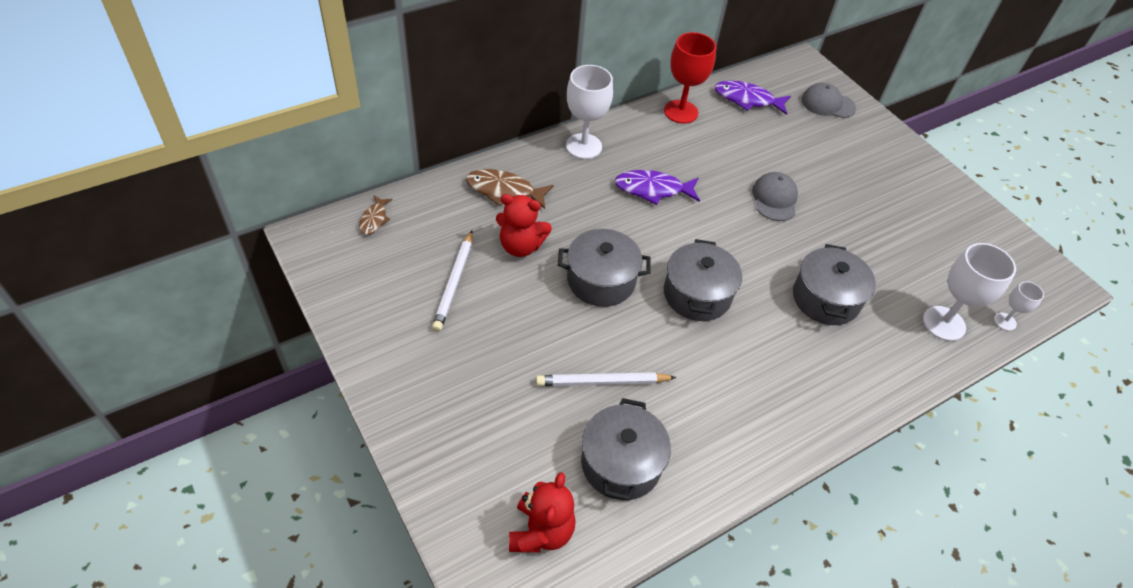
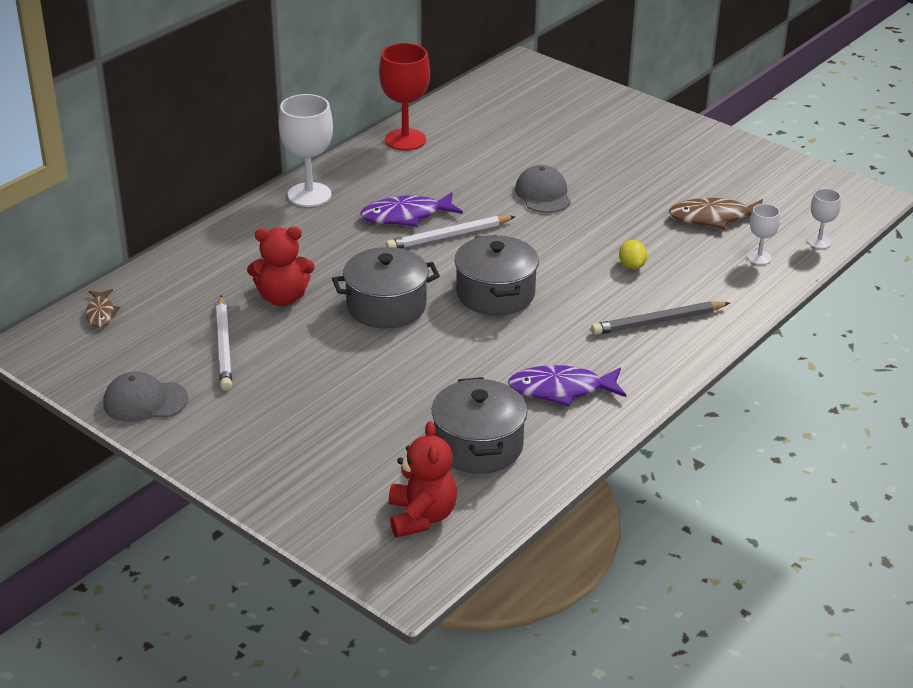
camera: 15 degrees left, 15 degrees down
(504, 191) = (238, 254): brown fish -> brown fish (714, 218)
(602, 381) = (428, 388): white pencil -> white pencil (448, 236)
(747, 99) = (475, 112): purple fish -> purple fish (561, 390)
(825, 299) = (632, 266): grey pot -> yellow lemon
(827, 104) = (566, 97): grey cap -> grey cap (145, 401)
(828, 369) = (657, 321): none -> grey pencil
(944, 323) = (759, 257): white goblet -> white goblet, size x0.52

